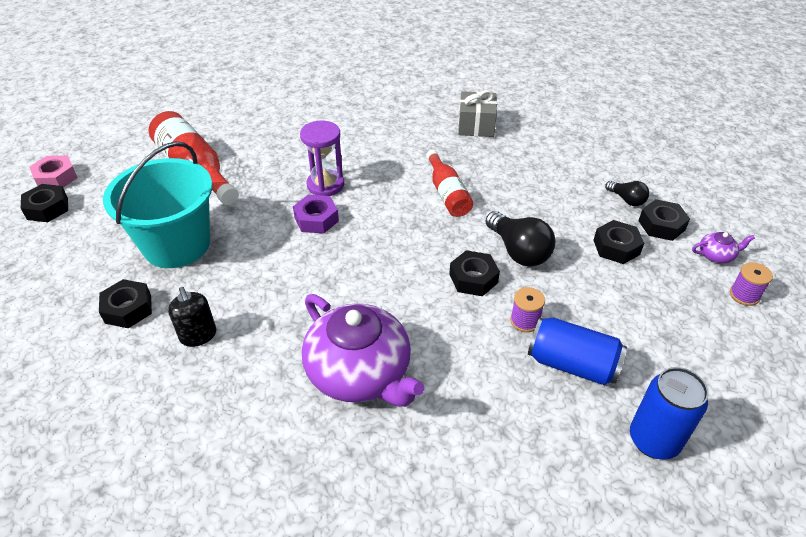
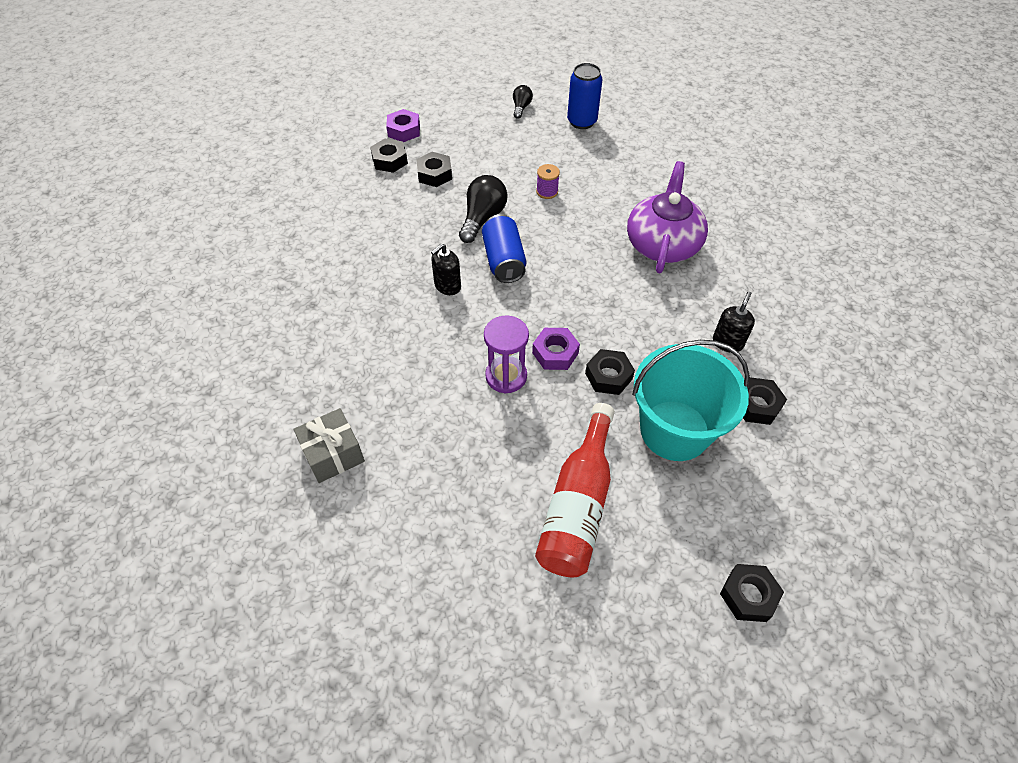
camera: 125 degrees left, 10 degrees up
(56, 178) = (710, 644): pink nut -> none
(447, 194) = (447, 286): red bottle -> black soap dispenser
(473, 278) = (532, 229): black nut -> black nut (608, 376)
(476, 126) = (320, 315): grey gift -> grey gift (333, 454)
(572, 364) = (561, 162): blue can -> blue can (504, 260)
(626, 200) = (371, 184): black light bulb -> black light bulb (521, 107)
(716, 255) = (404, 130): purple teapot -> purple nut
(744, 295) = (435, 113): purple spool -> none

